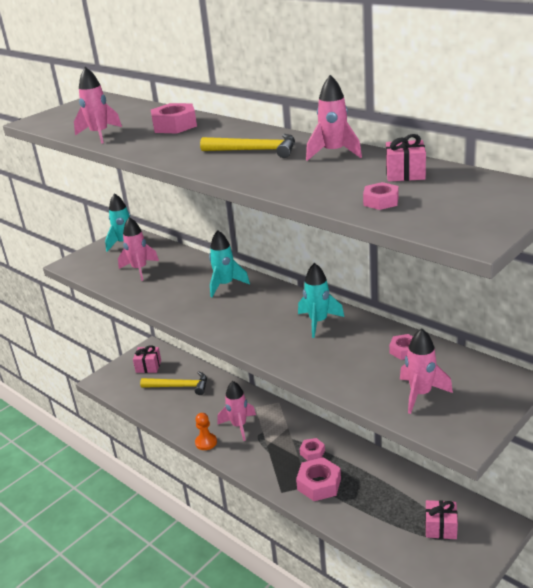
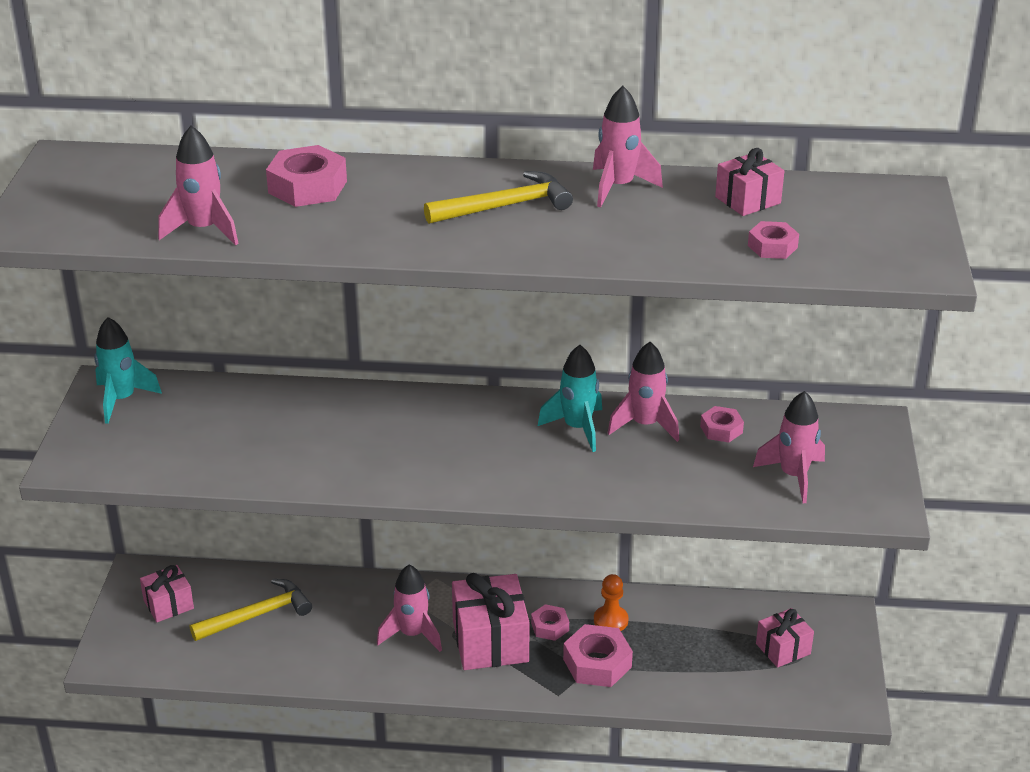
camera: 40 degrees left, 5 degrees up
(139, 269) = (210, 436): pink rocket -> pink rocket (645, 425)
(206, 442) = (387, 677): orange pawn -> orange pawn (610, 620)
(225, 285) = (383, 417): turquoise rocket -> none
(274, 446) = (490, 641): none -> pink gift

